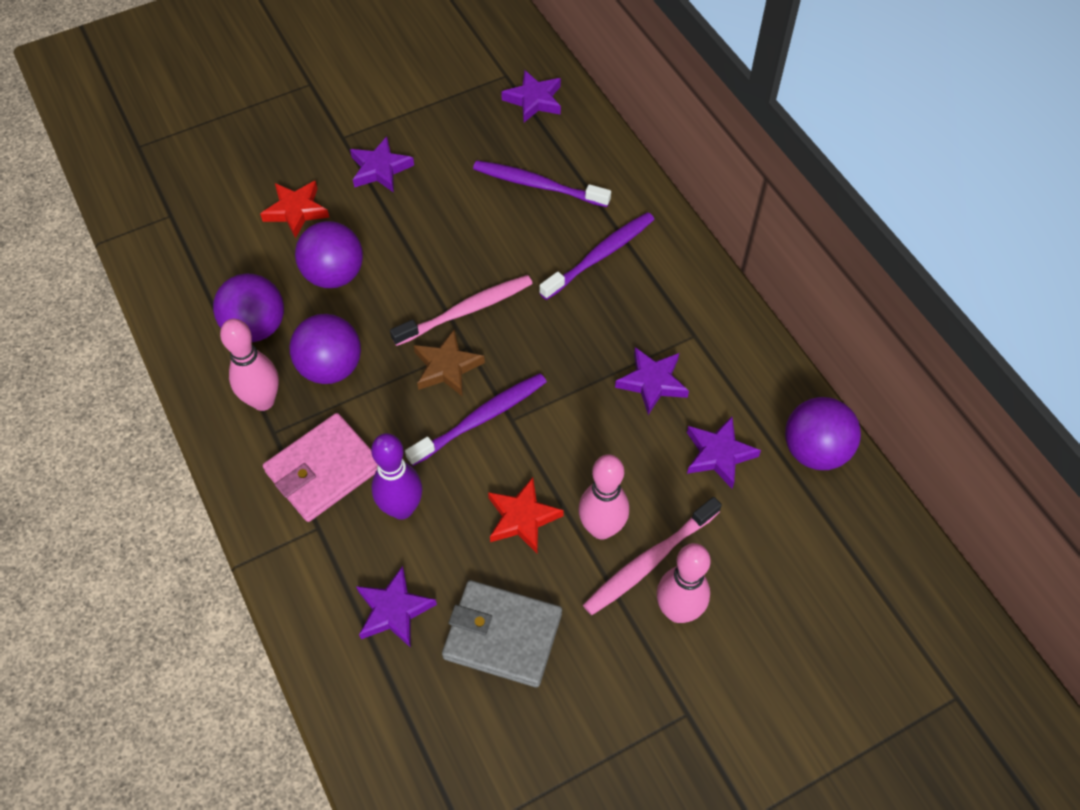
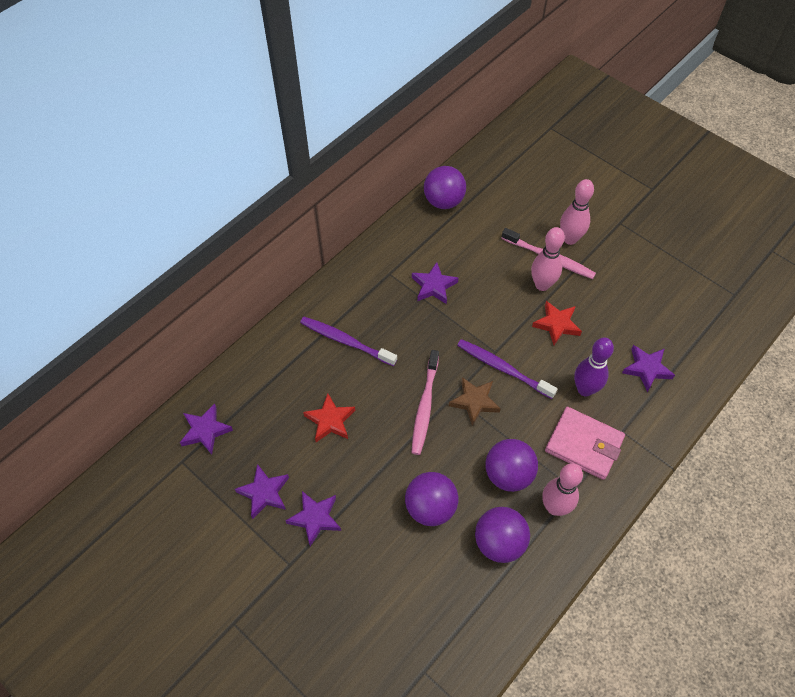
camera: 110 degrees left, 0 degrees up
(296, 211) = (381, 565): red star -> red star (330, 420)
(466, 311) = (425, 406): pink toothbrush -> pink toothbrush turned 120 degrees counterclockwise
(502, 635) = (629, 311): grey wallet -> none
(537, 185) = (294, 399): purple toothbrush -> none
(719, 454) = (467, 243): purple star -> purple star (264, 493)

